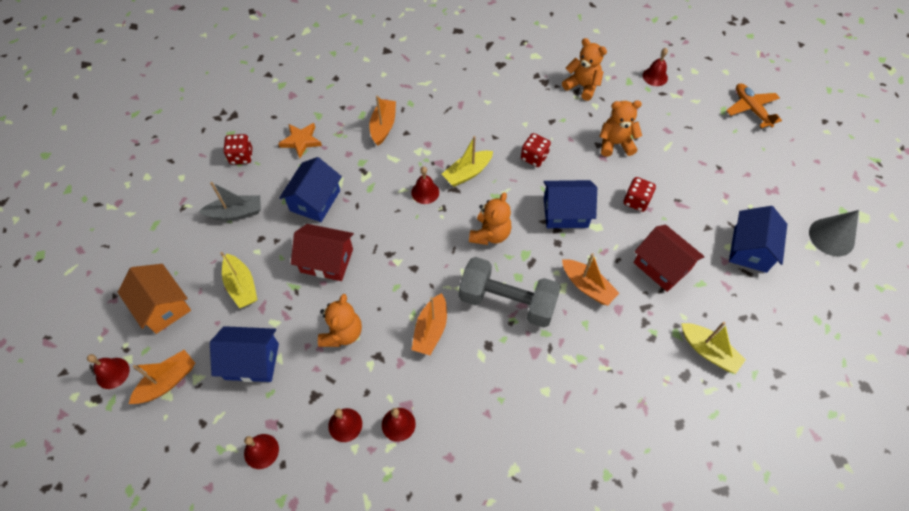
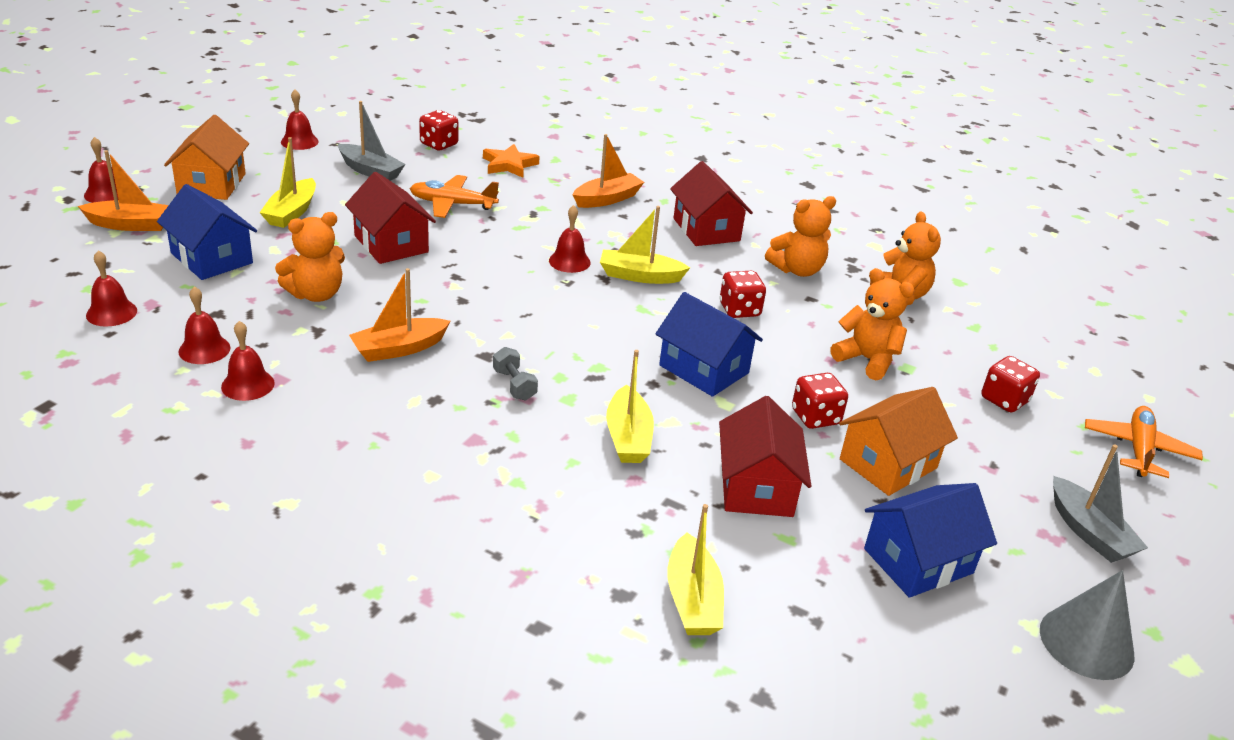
camera: 40 degrees right, 25 degrees down
(315, 200) = (452, 204): blue house -> orange plane
(455, 109) = (706, 230): none -> red house
(490, 234) = (585, 329): orange teddy bear -> orange teddy bear (797, 270)
(507, 301) = (514, 385): grey dumbbell -> grey dumbbell, size x0.40
(587, 286) = (628, 437): orange boat -> yellow boat
(655, 76) = (1021, 343): red bell -> red bell (299, 141)
(684, 122) = (1004, 400): none -> red dice
(687, 203) = (888, 463): none -> orange house
(780, 175) = (1089, 532): none -> grey boat

